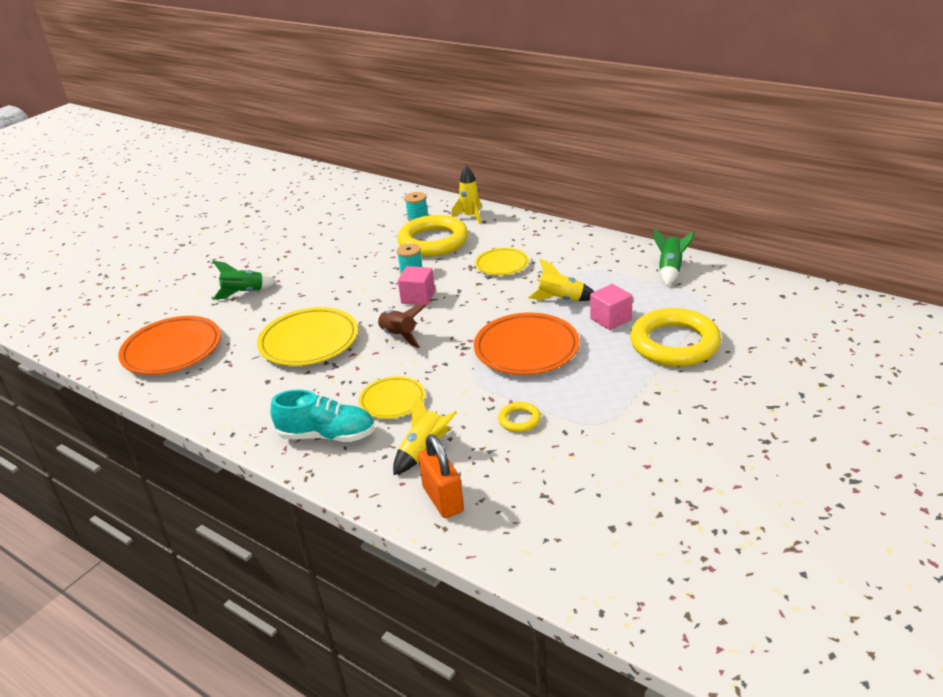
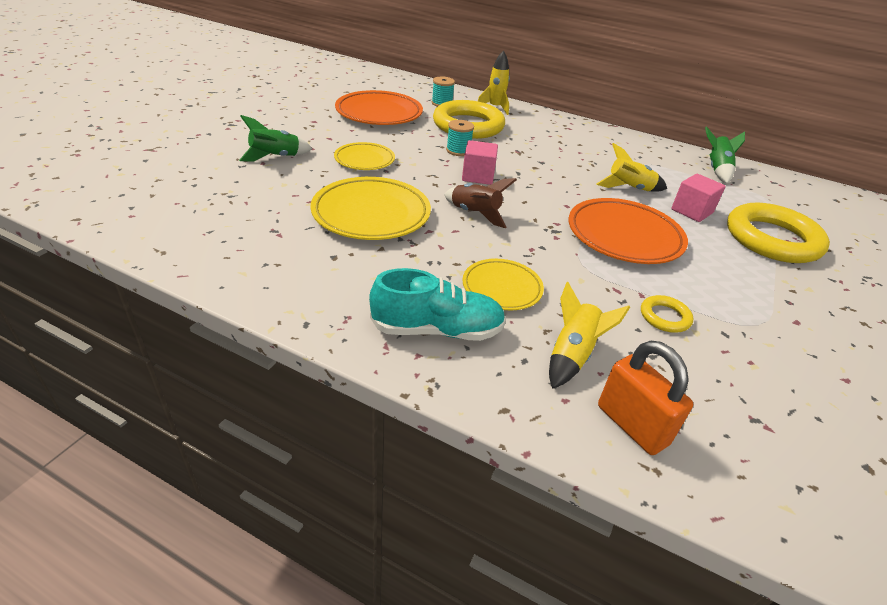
camera: 15 degrees left, 5 degrees up
(172, 350) = (198, 214): orange plate -> orange plate (379, 113)
(502, 265) = (550, 152): yellow plate -> yellow plate (364, 160)

